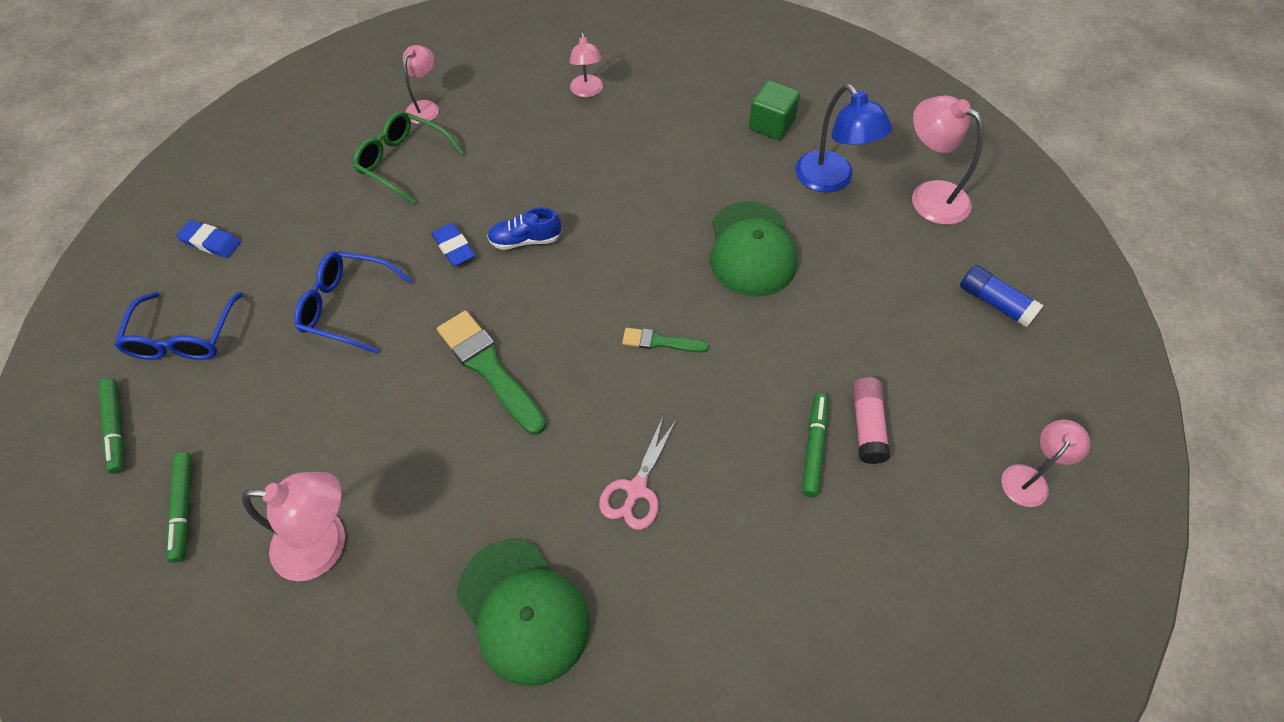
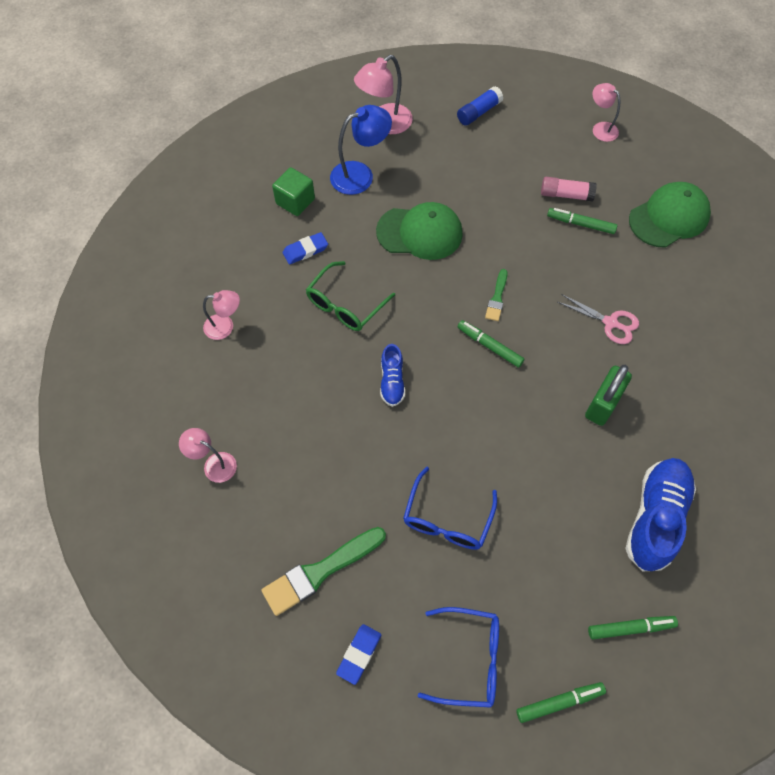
camera: 85 degrees left, 5 degrees up
(325, 545) = (655, 518): pink lamp -> blue shoe
(404, 162) = (285, 481): green glasses -> green glasses (345, 304)
(454, 247) = (393, 436): blue eraser -> blue eraser (305, 250)
(489, 368) = (513, 410): green brush -> green brush (320, 572)
(498, 477) = (602, 405): none -> green padlock
(523, 611) = (693, 392): green cap -> green cap (669, 217)
(583, 337) = (489, 346): none -> green marker

